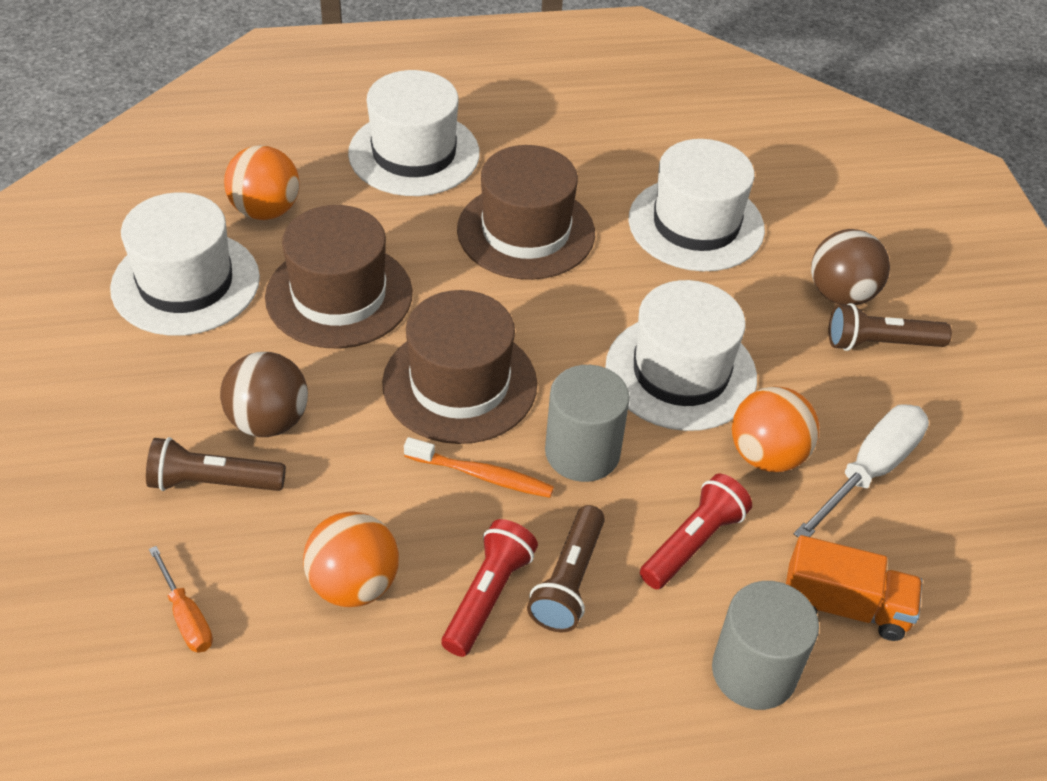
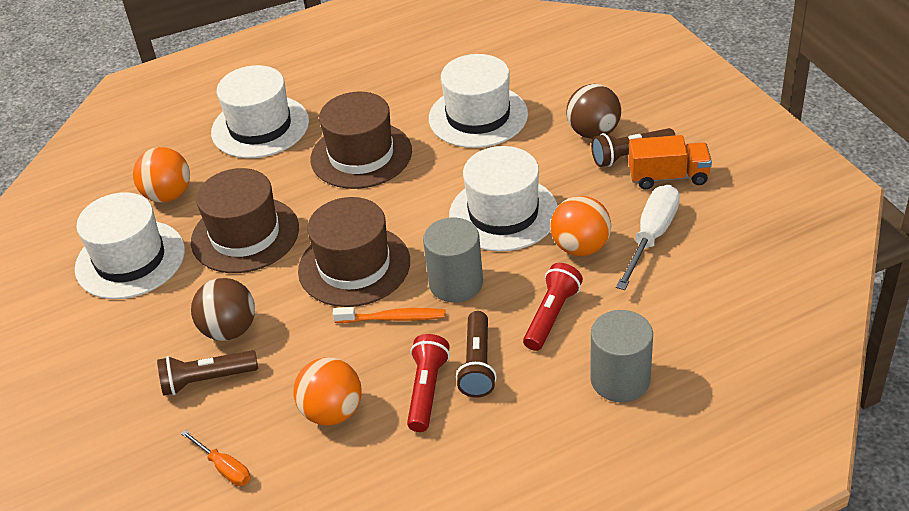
camera: 10 degrees left, 5 degrees down
(844, 606) = (664, 322): orange truck -> orange truck (668, 177)

